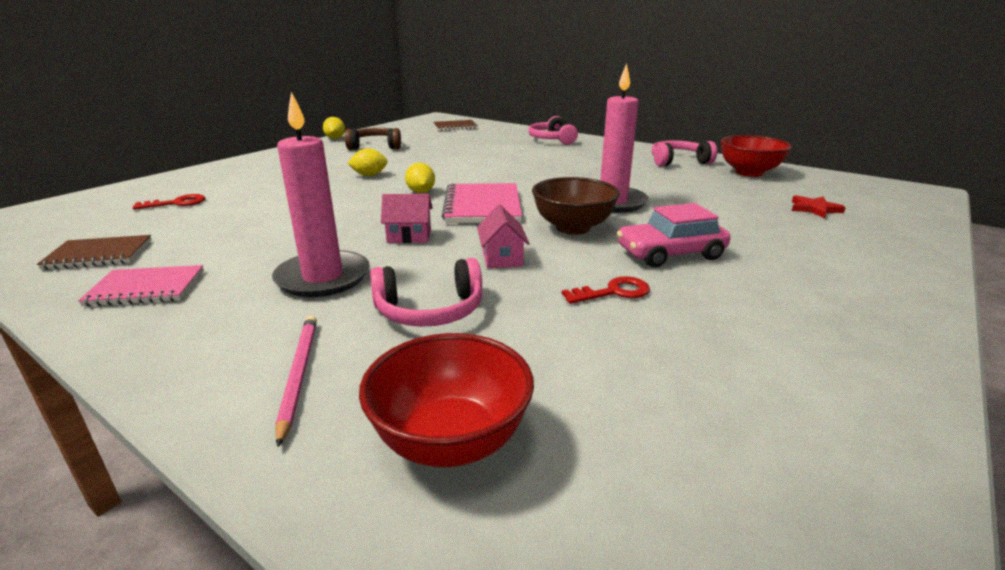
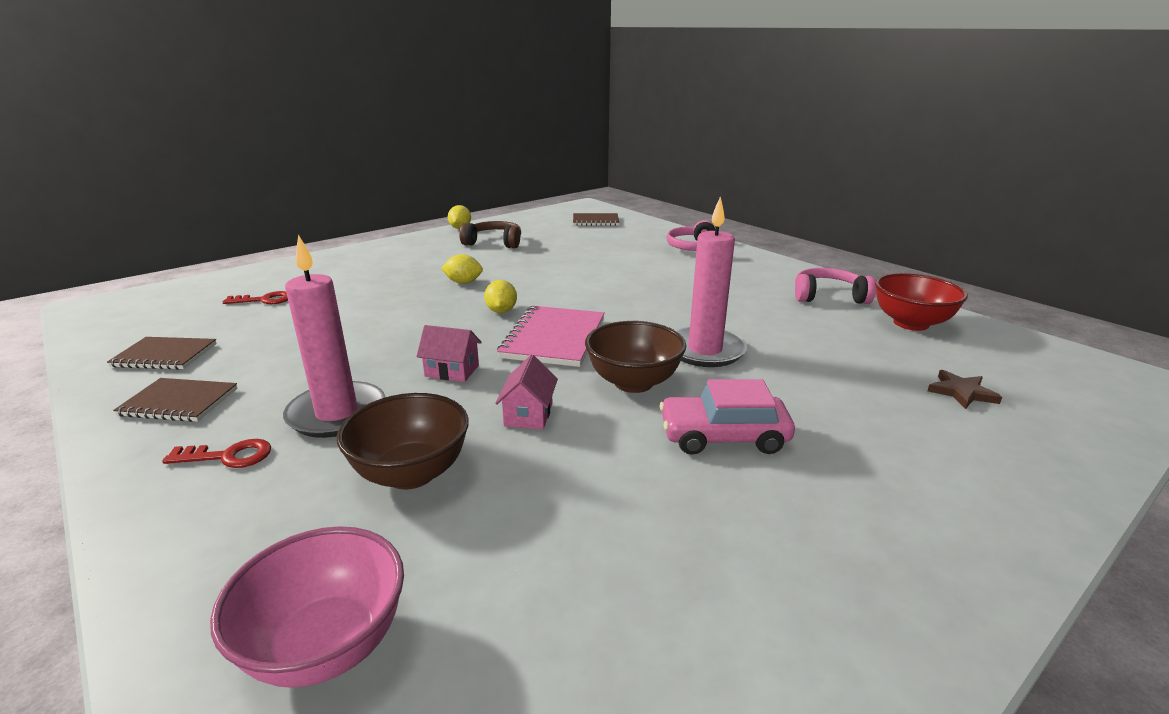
camera: 15 degrees right, 0 degrees up
(146, 288) = (179, 402): pink notebook -> brown notebook
(299, 375) = (243, 532): pink pencil -> none
(430, 310) = (411, 473): pink headphones -> brown bowl
(450, 441) = (326, 645): red bowl -> pink bowl
(613, 292) = (619, 482): red key -> red key (228, 456)
(814, 209) = (961, 392): red star -> brown star

